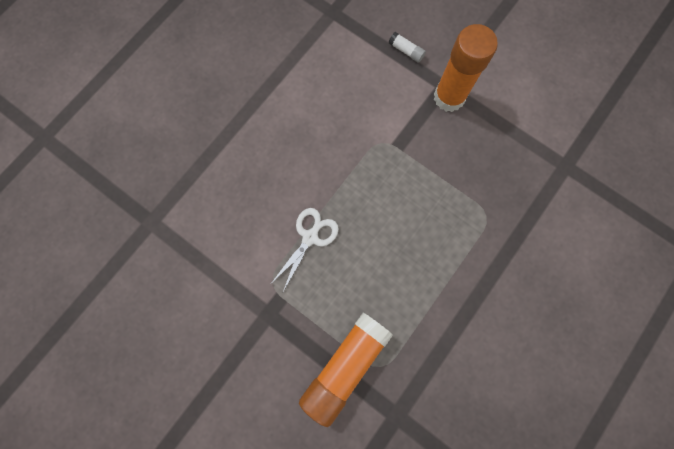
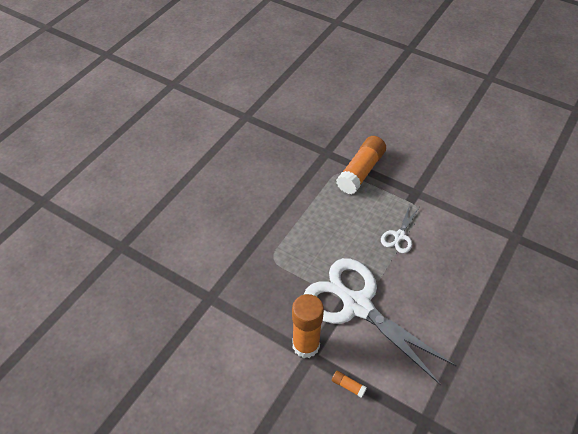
camera: 175 degrees right, 25 degrees down
(384, 141) = (356, 305): none -> white scissors
(406, 51) = (348, 386): white glue stick -> orange glue stick

